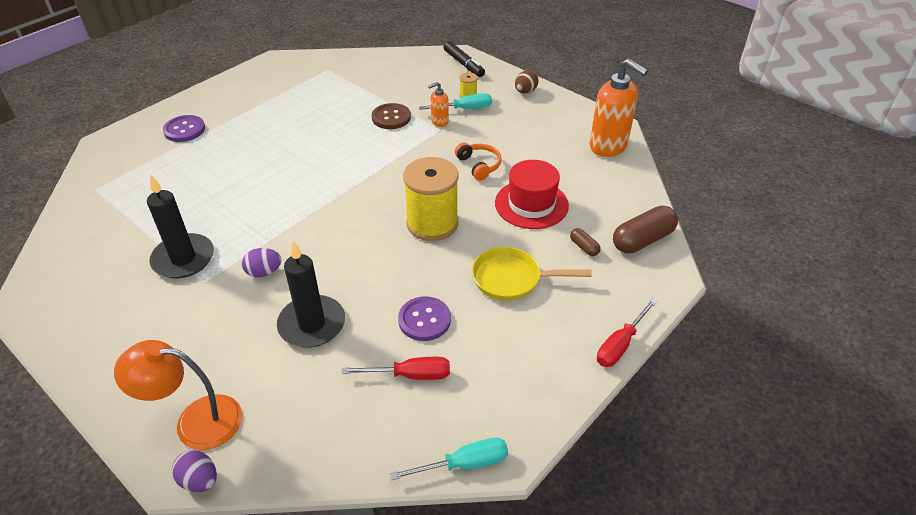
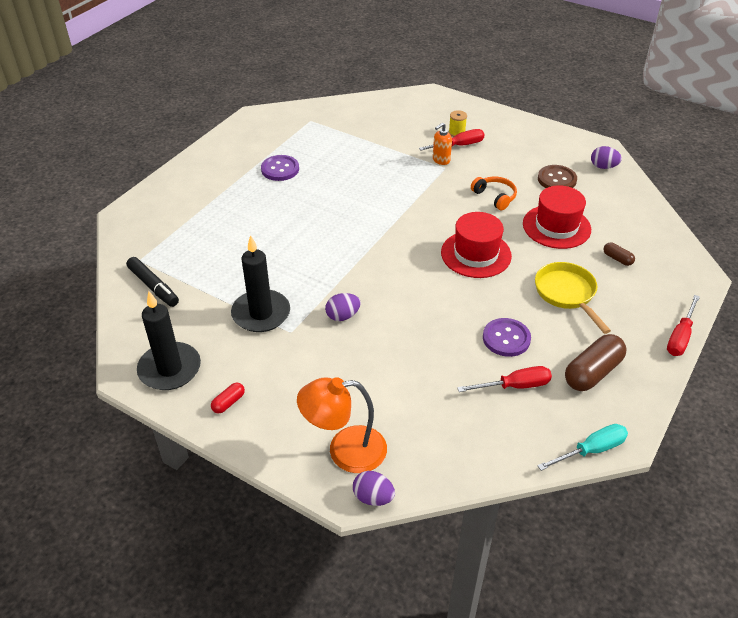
camera: 10 degrees left, 0 degrees up
(104, 349) = (228, 402): none -> red capsule
(184, 130) = (199, 193): purple button -> purple button (280, 169)
(312, 324) = (408, 355): black candle -> black candle (170, 369)
(391, 117) = (394, 161): brown button -> brown button (557, 179)
(432, 223) = (476, 254): yellow spool -> red hat
(463, 64) = (439, 102): black marker -> black marker (153, 286)
(464, 109) = (459, 145): turquoise screwdriver -> red screwdriver
(512, 279) = (567, 294): yellow pan -> yellow pan turned 75 degrees clockwise
(525, 91) = (508, 123): brown egg -> none
(608, 146) = (603, 167): orange soap dispenser -> purple egg
(642, 240) = (664, 246): brown capsule -> brown capsule (592, 372)

